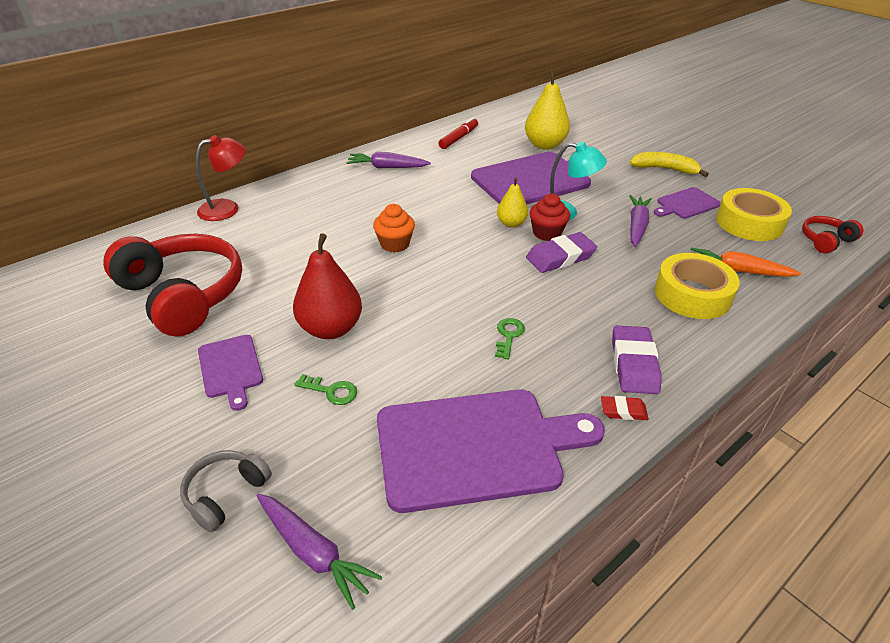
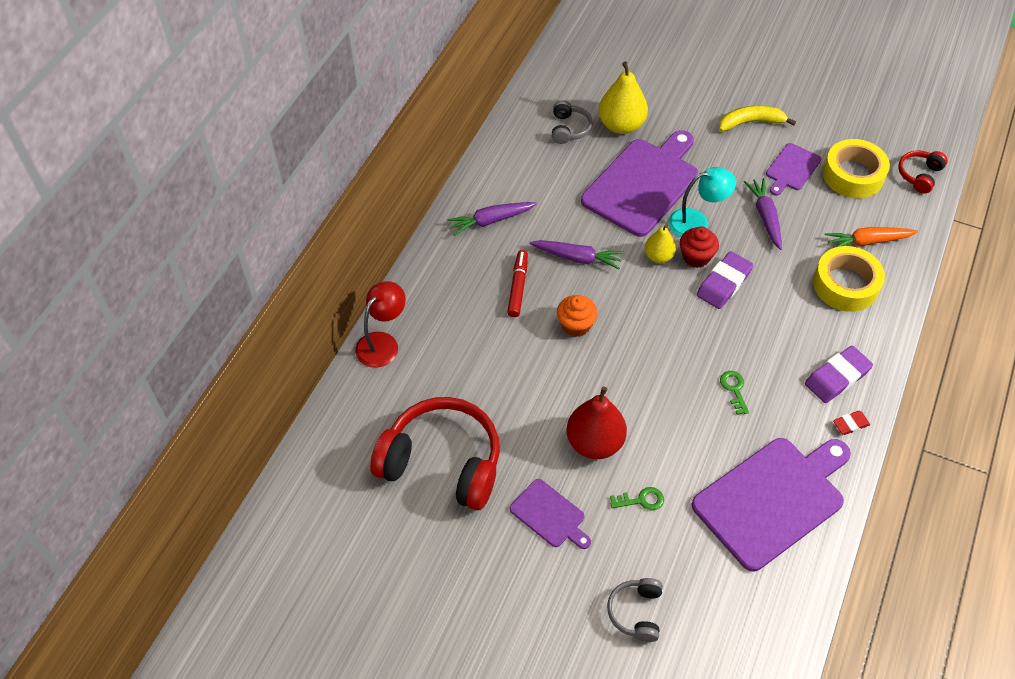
camera: 25 degrees left, 15 degrees up
(313, 552) = (724, 622): purple carrot -> purple carrot (577, 258)
(458, 138) = (529, 145): red marker -> red marker (518, 287)
(499, 137) = (569, 129): none -> grey headphones
(634, 364) = (837, 377): purple eraser -> purple eraser turned 75 degrees clockwise

